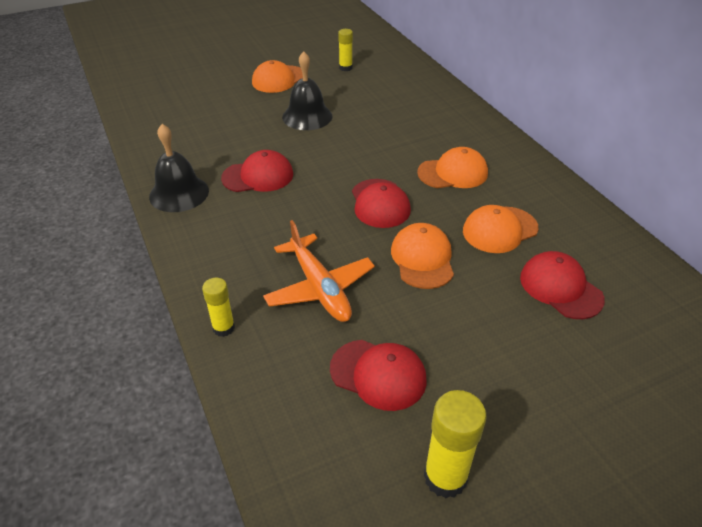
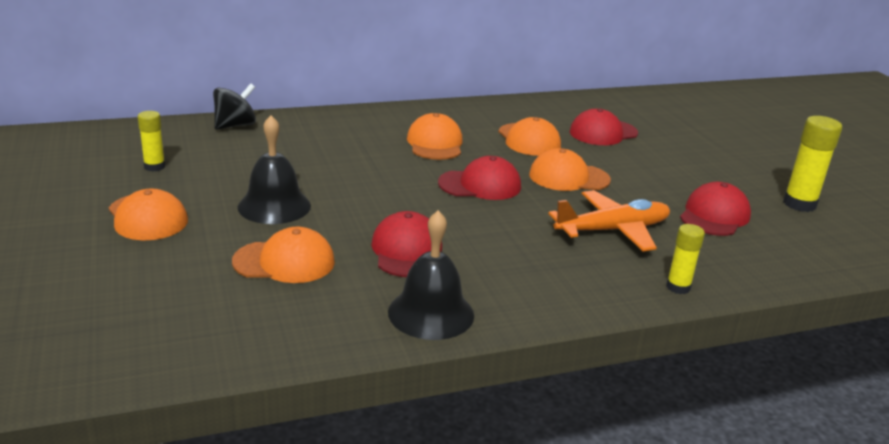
camera: 85 degrees left, 15 degrees down
(235, 131) = (284, 262): none -> orange cap
(427, 81) = (235, 125): none -> black spinning top

